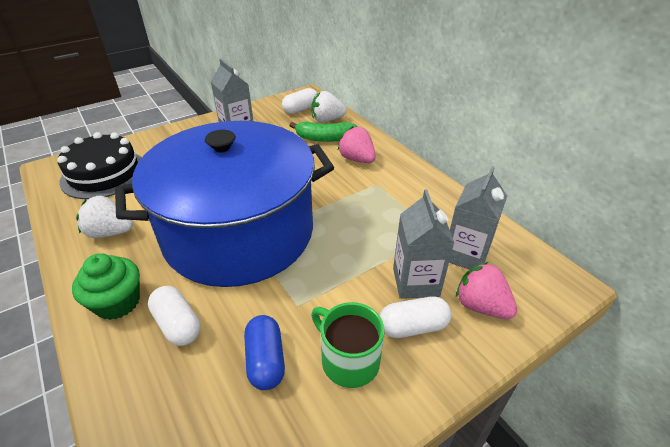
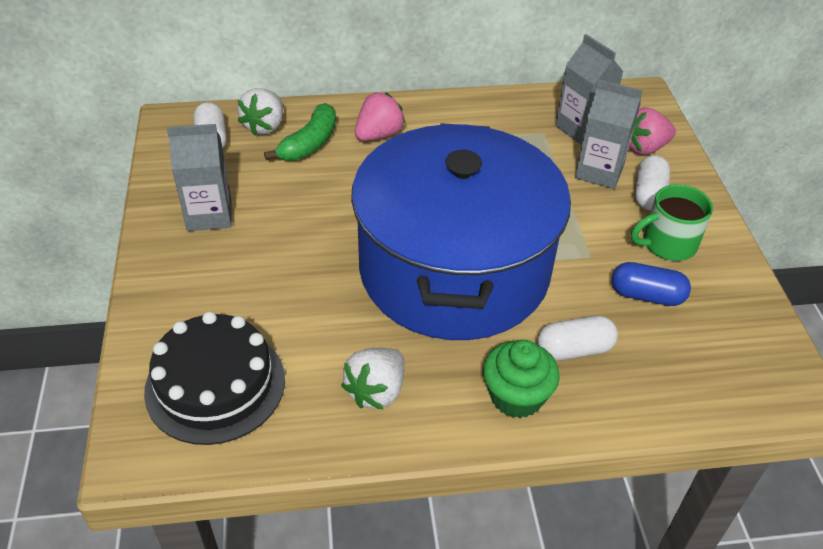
camera: 65 degrees left, 5 degrees up
(357, 159) = (379, 135): pink strawberry -> pink strawberry turned 150 degrees clockwise

